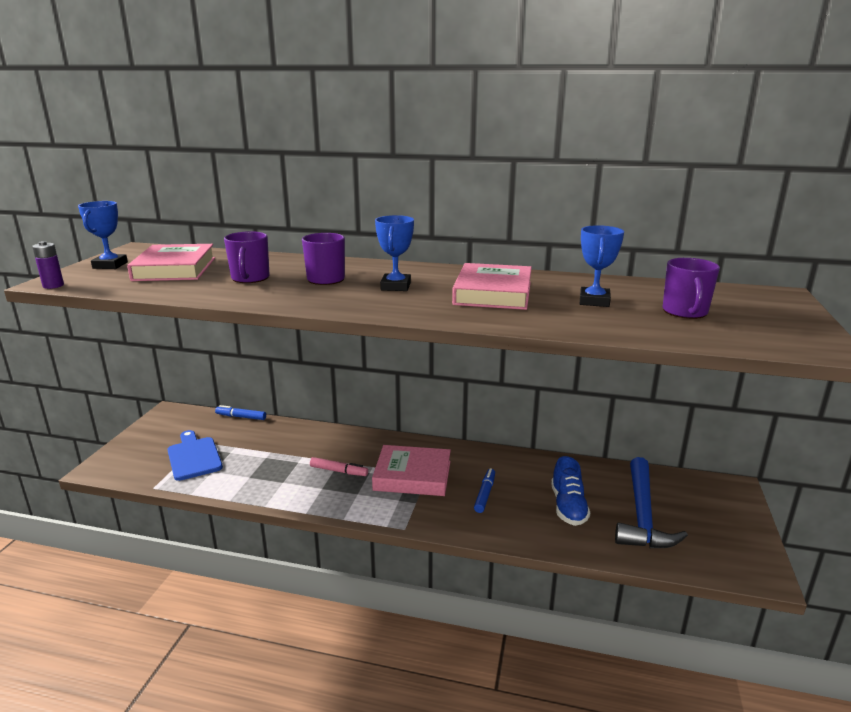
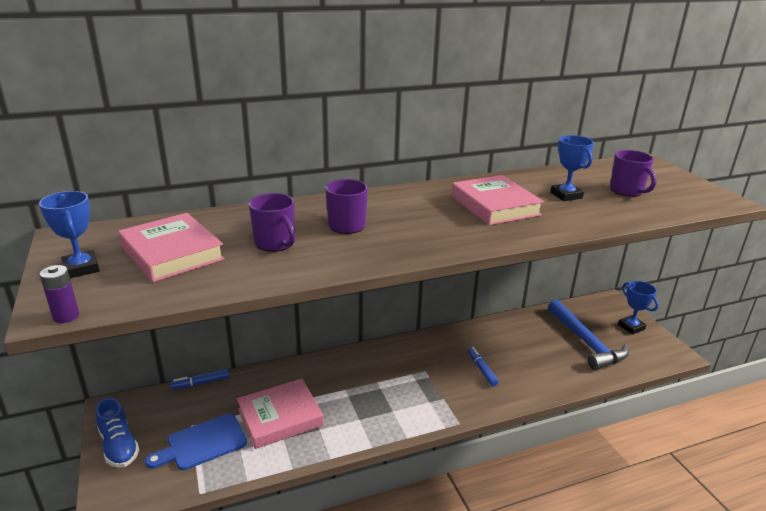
camera: 35 degrees left, 5 degrees up
(194, 457) = (202, 443): blue cutting board -> blue cutting board turned 60 degrees counterclockwise
(339, 471) = (355, 398): pink marker -> none
(395, 286) = (416, 218): blue trophy -> blue trophy (631, 327)
(412, 475) = (416, 376): pink book -> pink book (280, 417)
(568, 506) = (541, 355): blue shoe -> blue shoe (119, 446)

